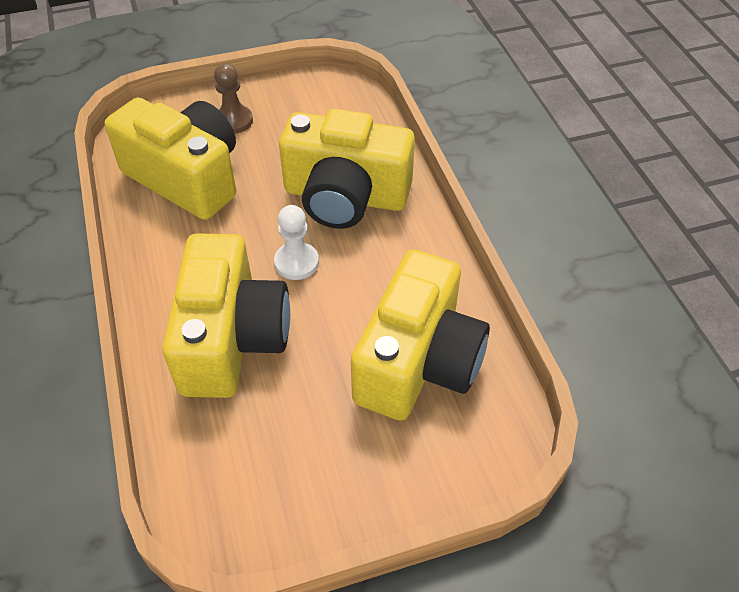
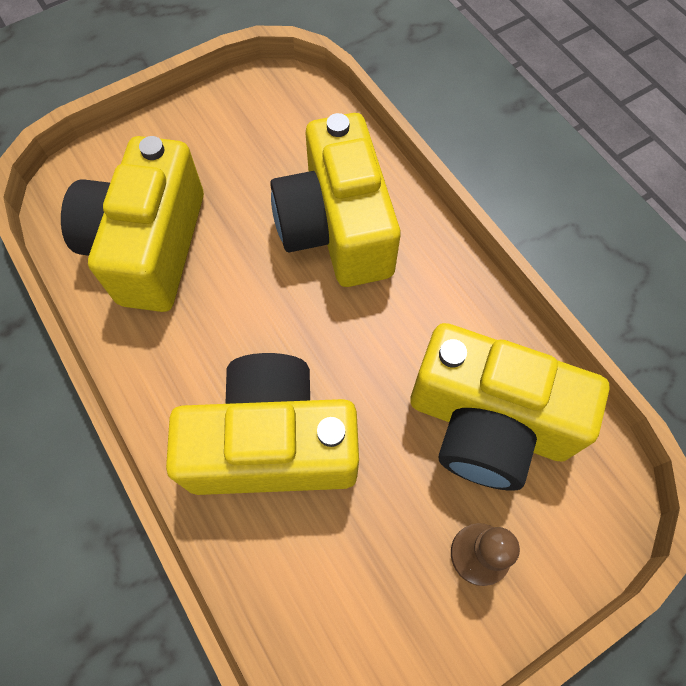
camera: 165 degrees right, 15 degrees up
(296, 262) = (302, 329): white pawn -> none

